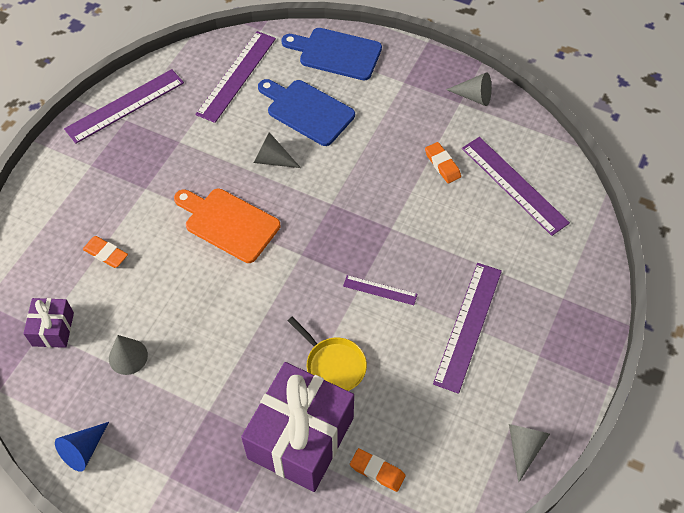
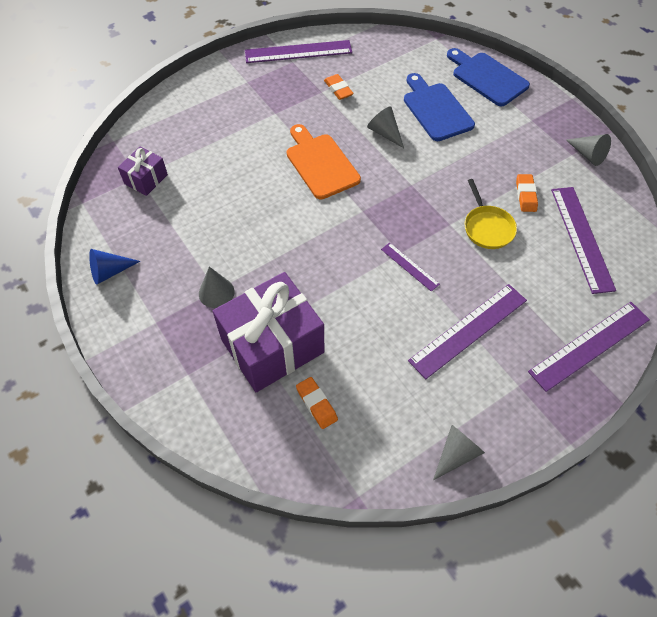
camera: 30 degrees right, 0 degrees up
(106, 254) = (217, 145): orange eraser -> orange eraser (338, 89)
(128, 356) = (184, 223): grey cone -> grey cone (216, 292)
(237, 76) = (396, 63): purple ruler -> purple ruler (590, 345)
(333, 365) = (334, 305): yellow pan -> yellow pan (487, 227)

